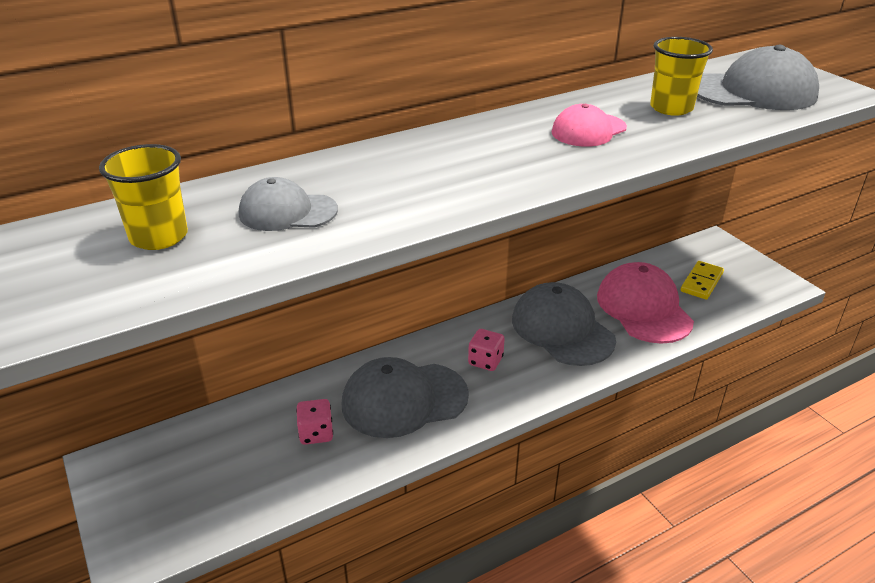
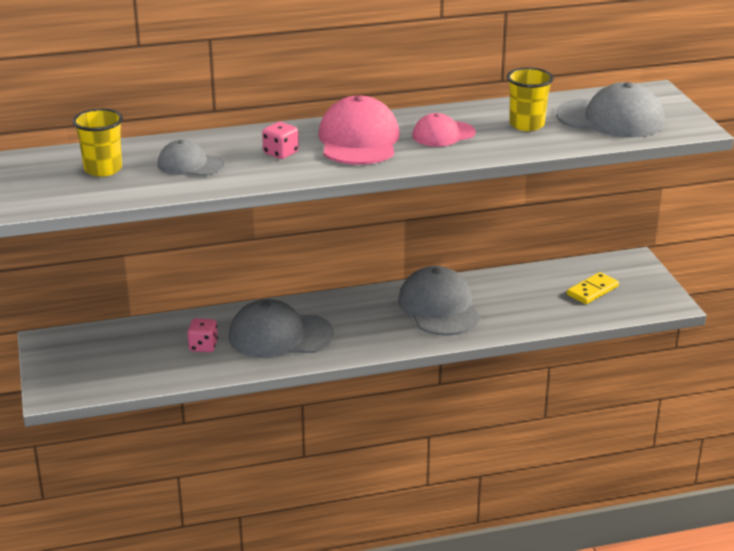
camera: 15 degrees right, 5 degrees down
(485, 361) = (360, 320): pink dice -> pink dice (281, 153)
(643, 308) = (523, 303): pink cap -> pink cap (359, 140)

